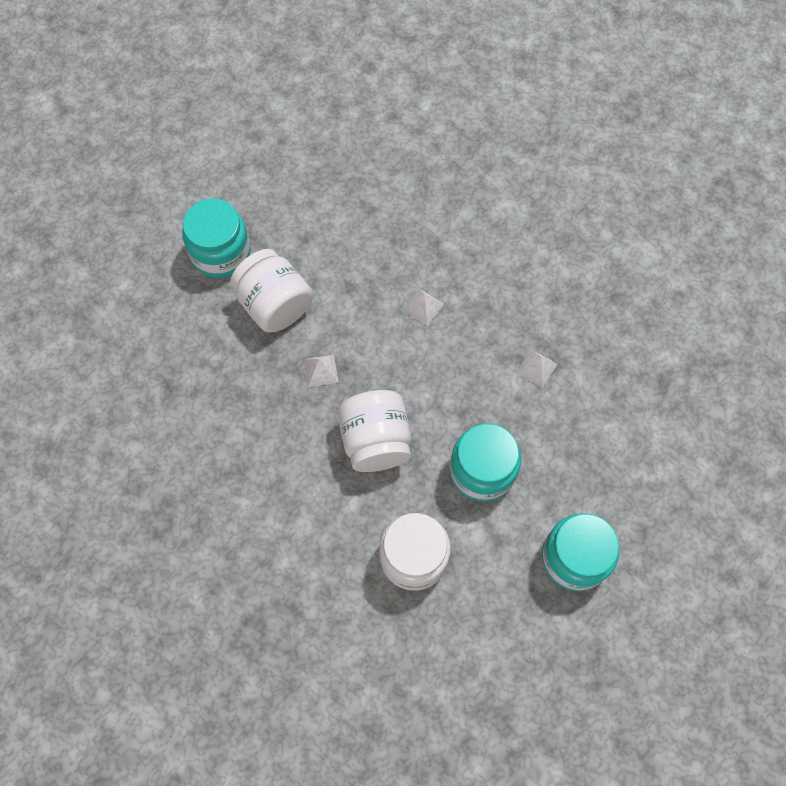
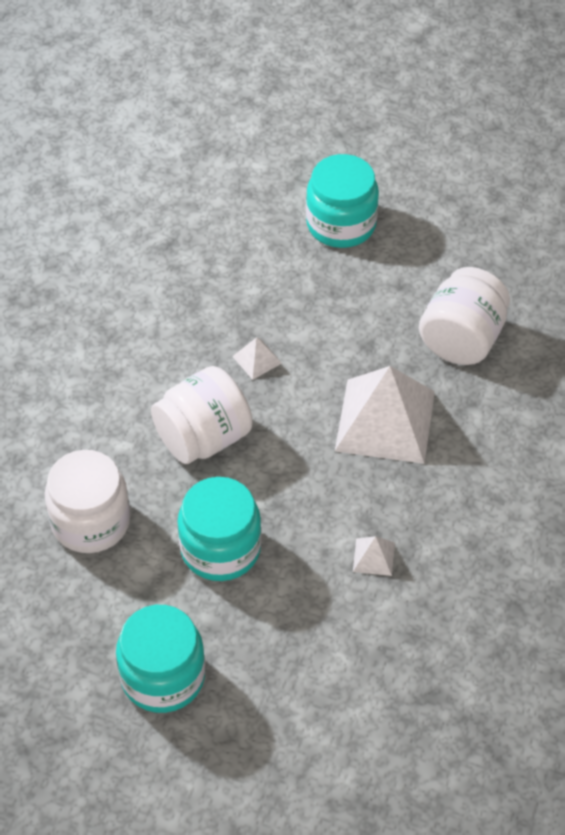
camera: 65 degrees right, 15 degrees down
(275, 304) = (309, 291): white jar -> white jar (462, 339)
(423, 307) = (385, 421): white pyramid -> white pyramid, size x2.42

